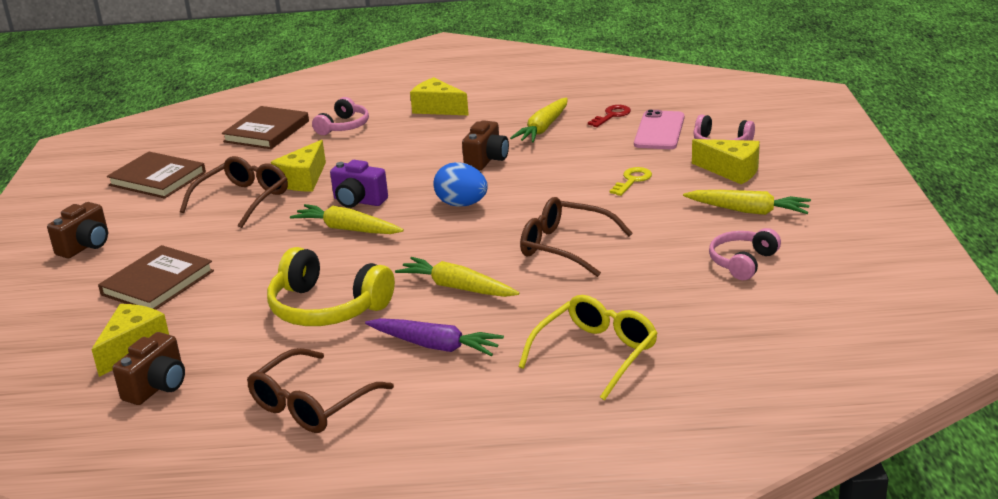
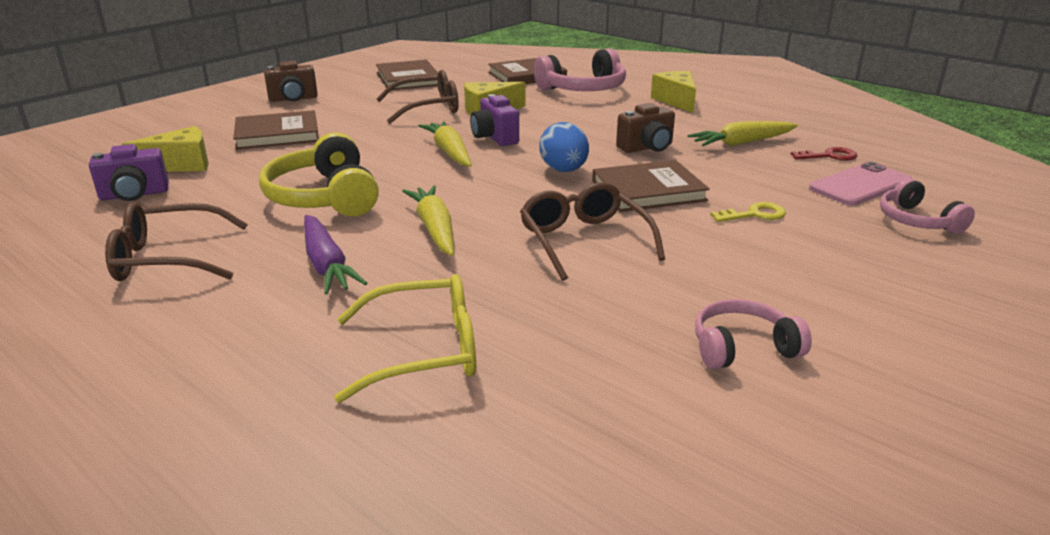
camera: 40 degrees right, 0 degrees up
(157, 387) = (134, 195): brown camera -> purple camera
(344, 126) = (583, 89): pink headphones -> pink headphones, size x1.65
(544, 193) = (648, 191): none -> brown book
(731, 171) = (886, 251): yellow cheese -> none
(748, 211) = (842, 299): yellow carrot -> none

